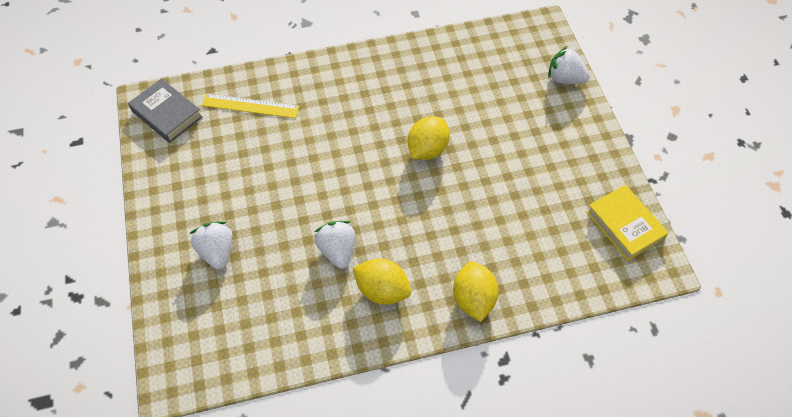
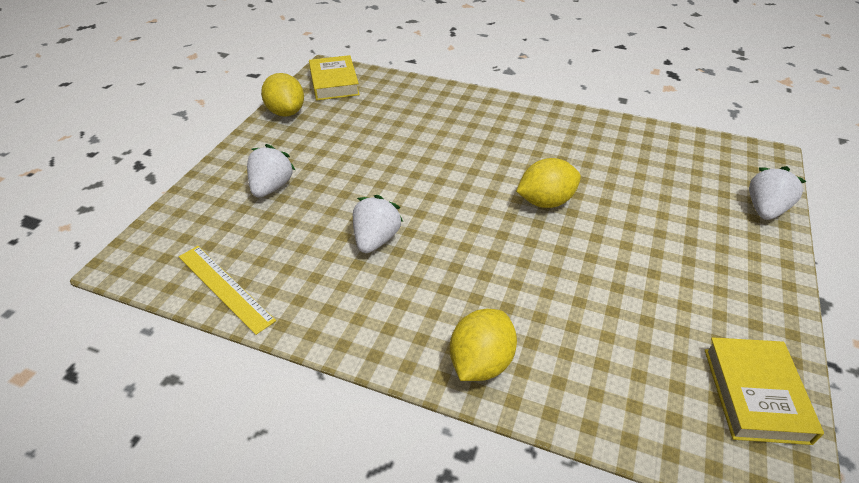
camera: 35 degrees right, 15 degrees down
(167, 114) = (334, 83): grey book -> yellow book
(250, 106) = (405, 103): yellow ruler -> yellow ruler (224, 287)
(382, 290) = (387, 297): yellow lemon -> yellow lemon (286, 112)
(565, 78) = (765, 209): white strawberry -> white strawberry turned 60 degrees clockwise

